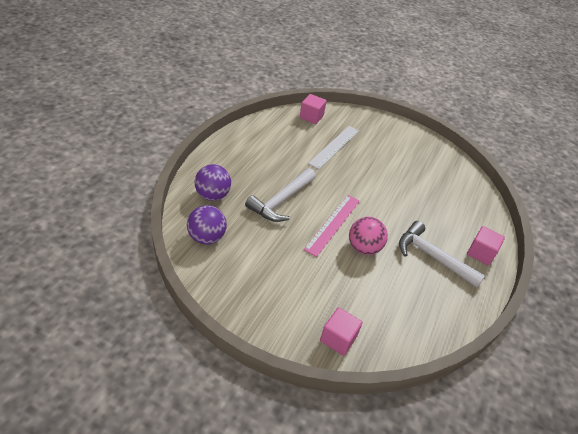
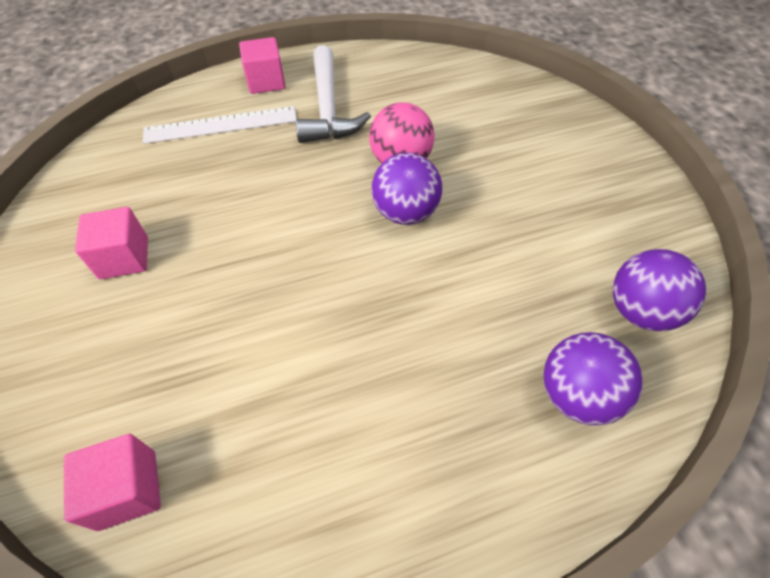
camera: 130 degrees left, 10 degrees up
(281, 200) = (448, 300): white hammer -> none
(333, 224) = (405, 213): pink ruler -> purple ball
(334, 146) = (206, 354): white ruler -> white ruler (221, 125)
(338, 338) = (542, 105): pink cube -> pink cube (124, 258)

